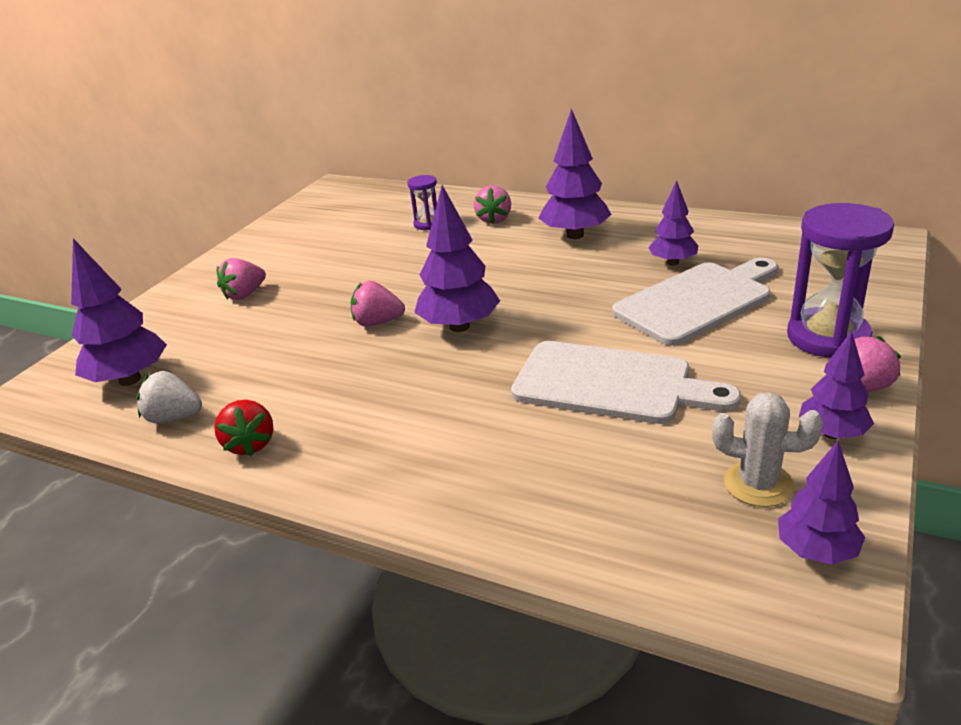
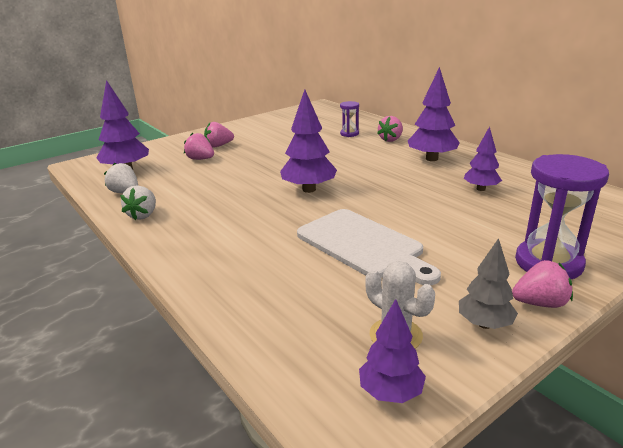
camera: 25 degrees right, 5 degrees down
(250, 444) = (143, 215): red strawberry -> white strawberry
(378, 322) = (268, 176): pink strawberry -> pink strawberry (200, 159)
(697, 301) = (473, 215): white cutting board -> none
(832, 433) = (484, 324): purple tree -> grey tree

